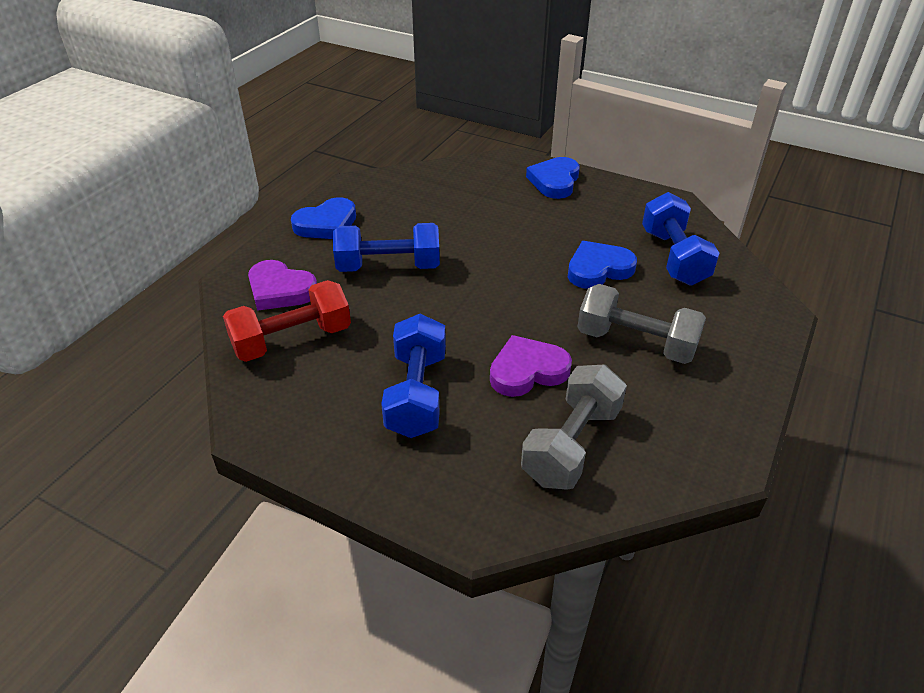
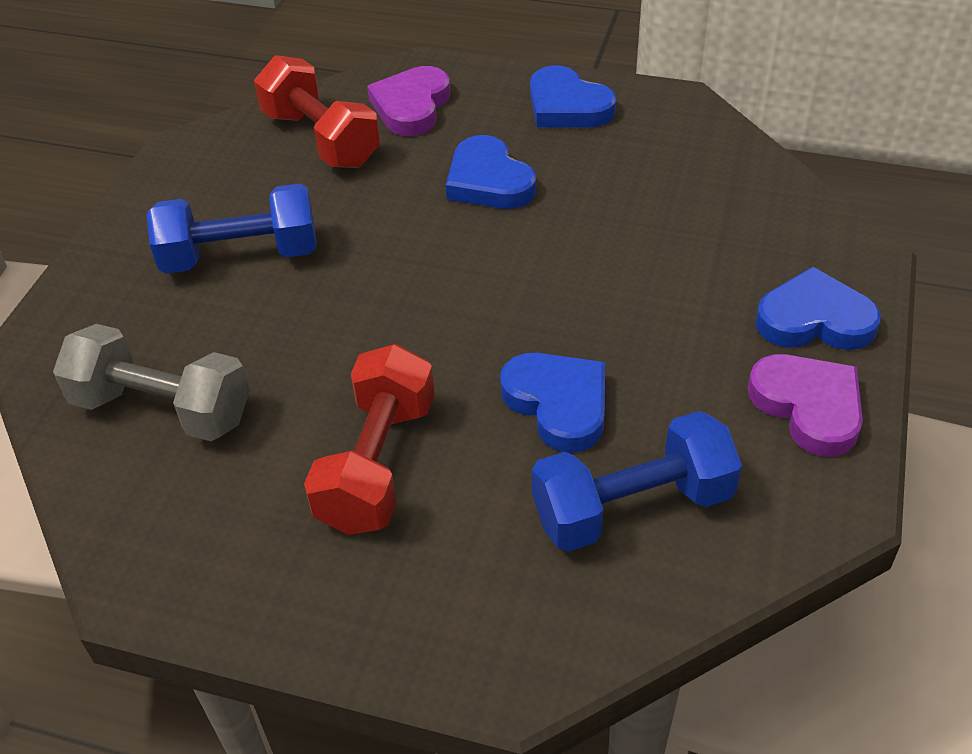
camera: 80 degrees right, 5 degrees up
(389, 267) = (488, 181): blue dumbbell -> blue heart
(527, 371) = (296, 349): purple heart -> purple heart (808, 407)
(636, 343) = (377, 464): grey dumbbell -> red dumbbell

